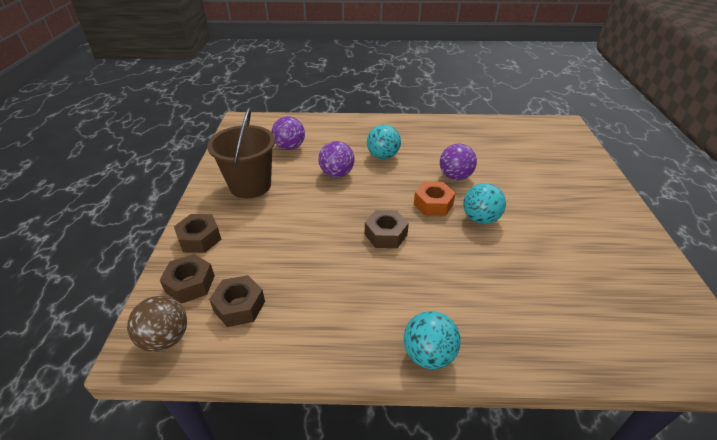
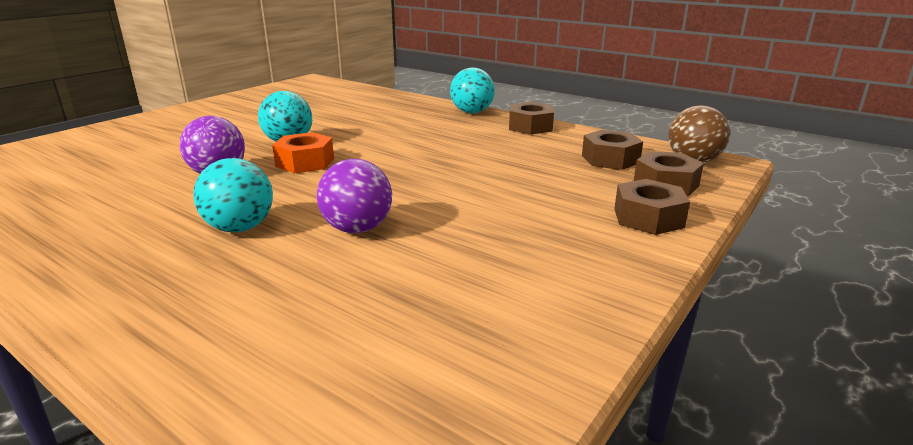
camera: 145 degrees left, 15 degrees down
(250, 185) = (527, 263): brown bucket -> none
(290, 147) = (368, 315): purple ball -> none
(386, 234) = (402, 158): brown nut -> brown nut (530, 127)

